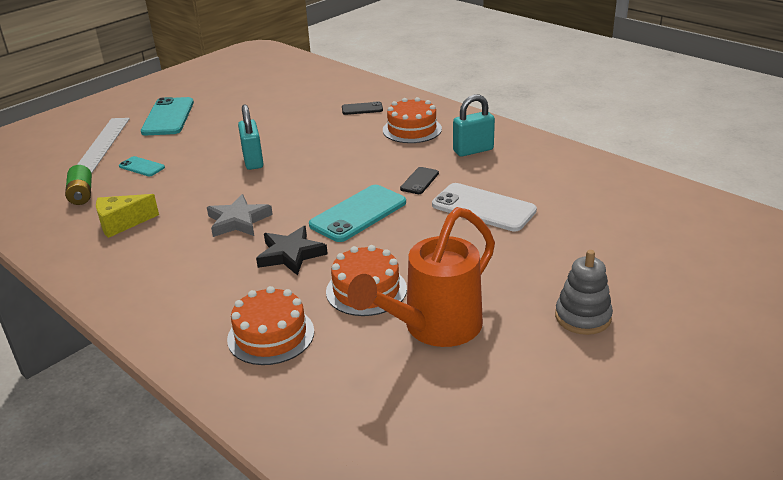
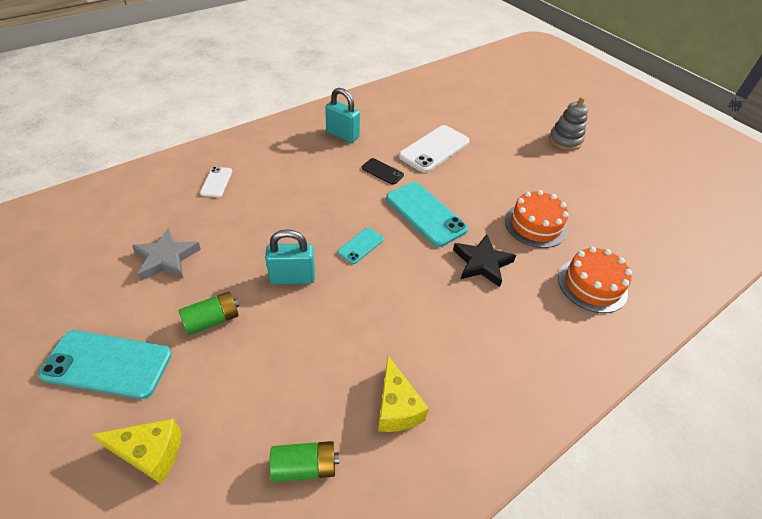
camera: 85 degrees left, 15 degrees up
(102, 144) = (150, 453): white ruler -> yellow cheese
(141, 167) = (254, 392): turquoise phone -> turquoise phone (360, 246)
(206, 140) = (212, 320): none -> green battery
(238, 221) = (417, 297): grey star -> grey star (166, 258)
(362, 109) = (216, 182): black phone -> white phone
(412, 129) = (284, 159): orange cake -> none
(434, 328) = (578, 200): orange watering can -> none
(473, 150) = (342, 135): turquoise padlock -> turquoise padlock turned 45 degrees counterclockwise

